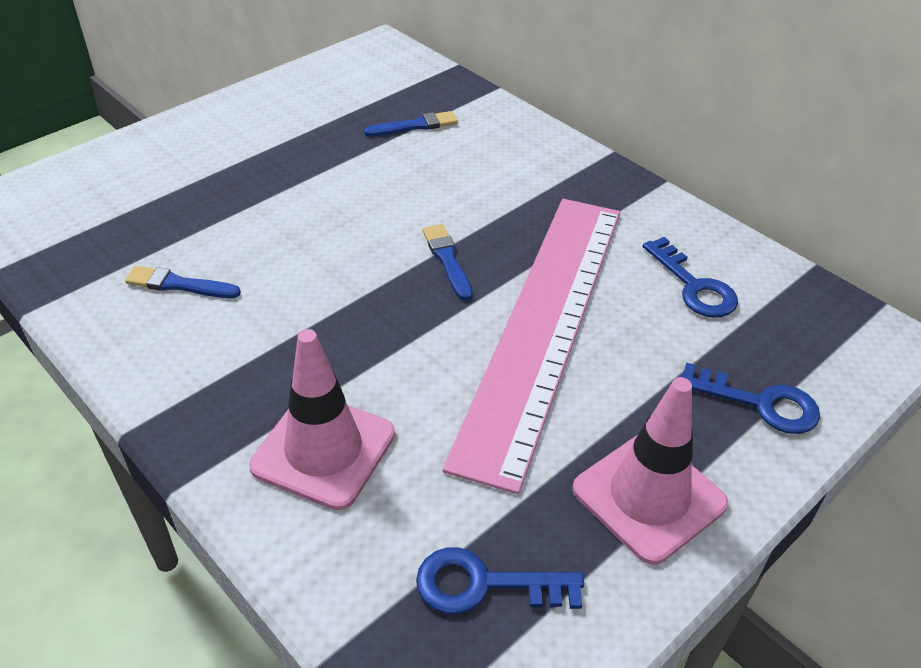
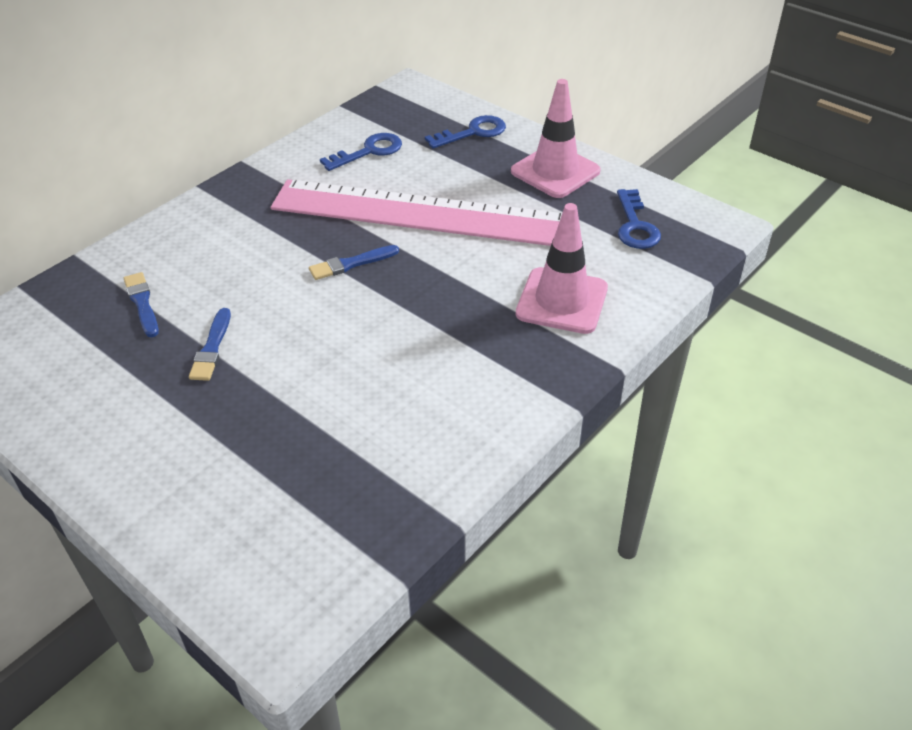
camera: 95 degrees left, 0 degrees up
(179, 285) = (402, 420): blue brush -> blue brush (212, 348)
(760, 403) = (473, 132): blue key -> blue key turned 45 degrees clockwise

